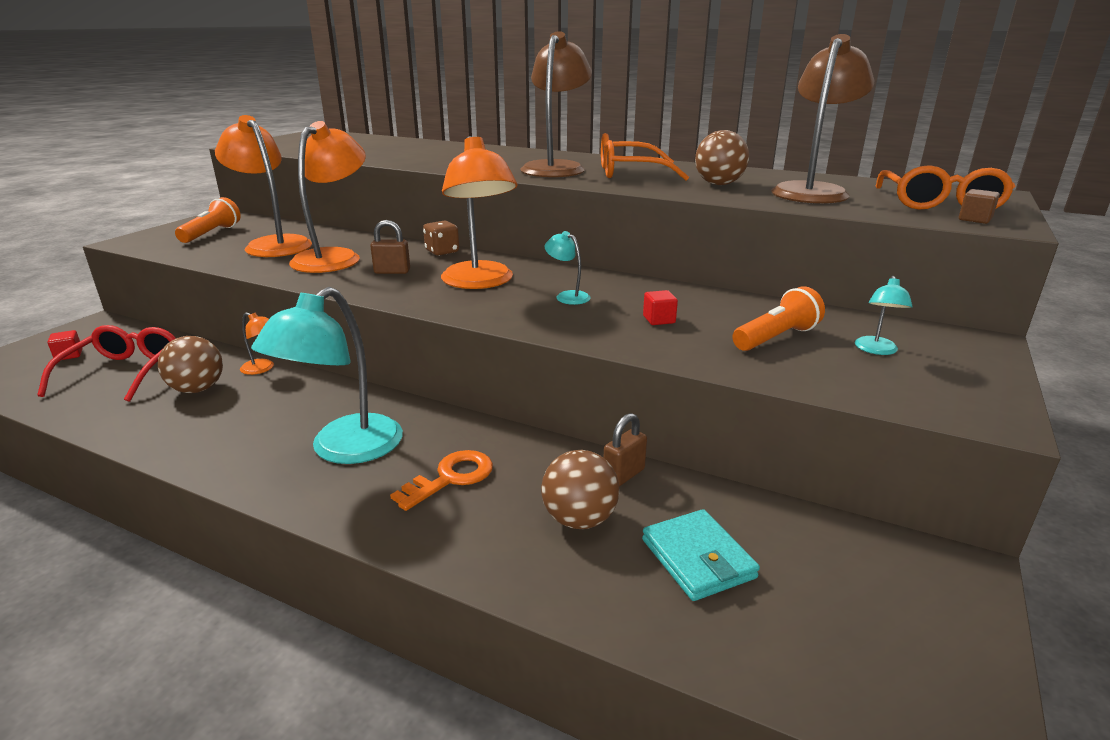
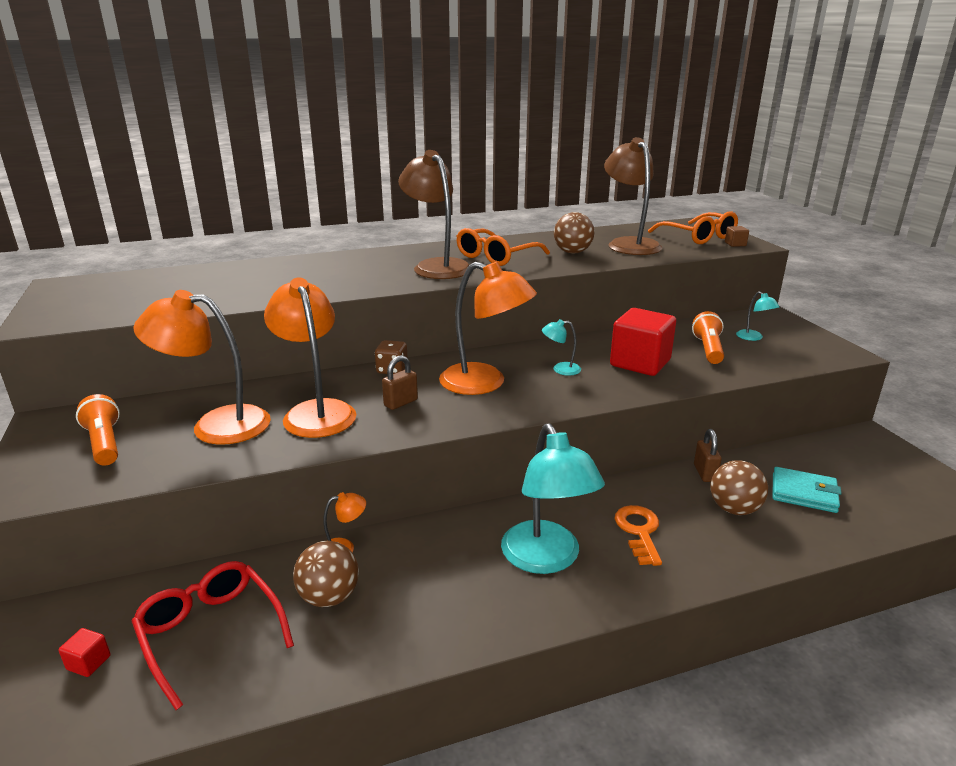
camera: 45 degrees left, 0 degrees up
(659, 319) = (640, 363): red cube -> red cube, size x2.46

